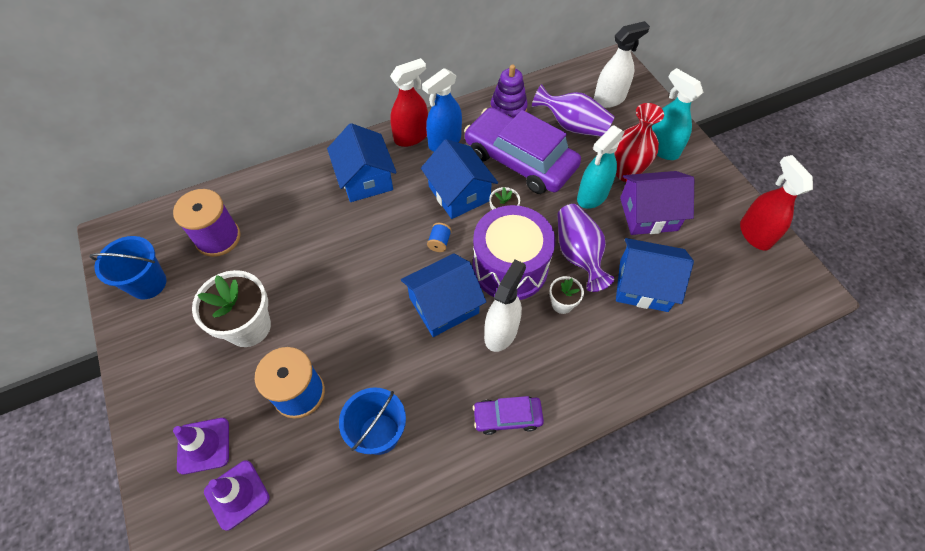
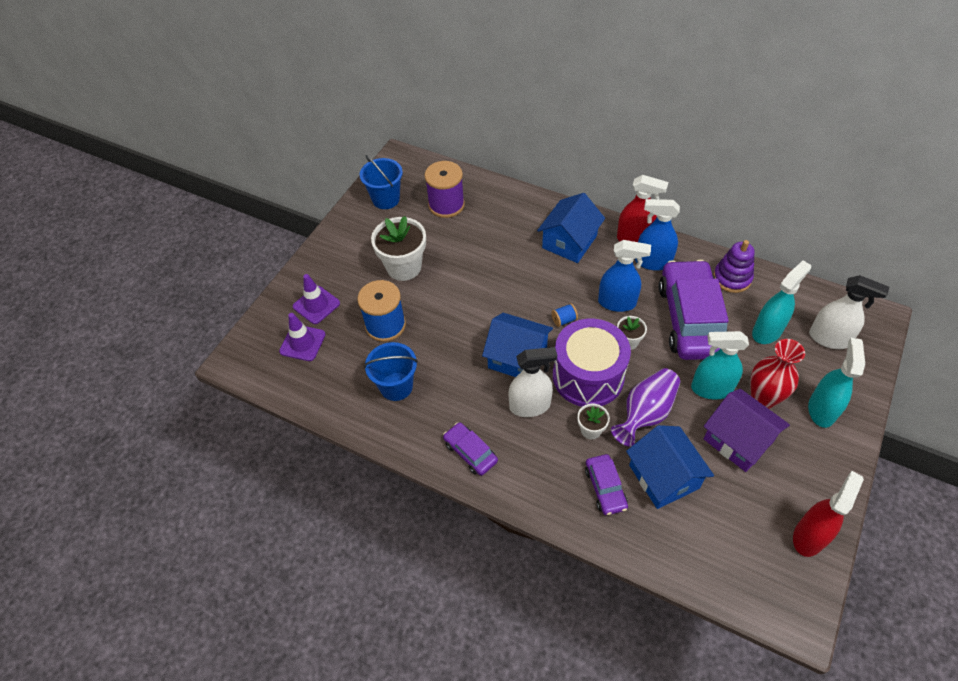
camera: 55 degrees right, 5 degrees down
(459, 193) = (617, 302): blue house -> blue spray bottle
(573, 126) = (767, 331): purple vase -> turquoise spray bottle
(623, 334) = (605, 488): none -> purple car

